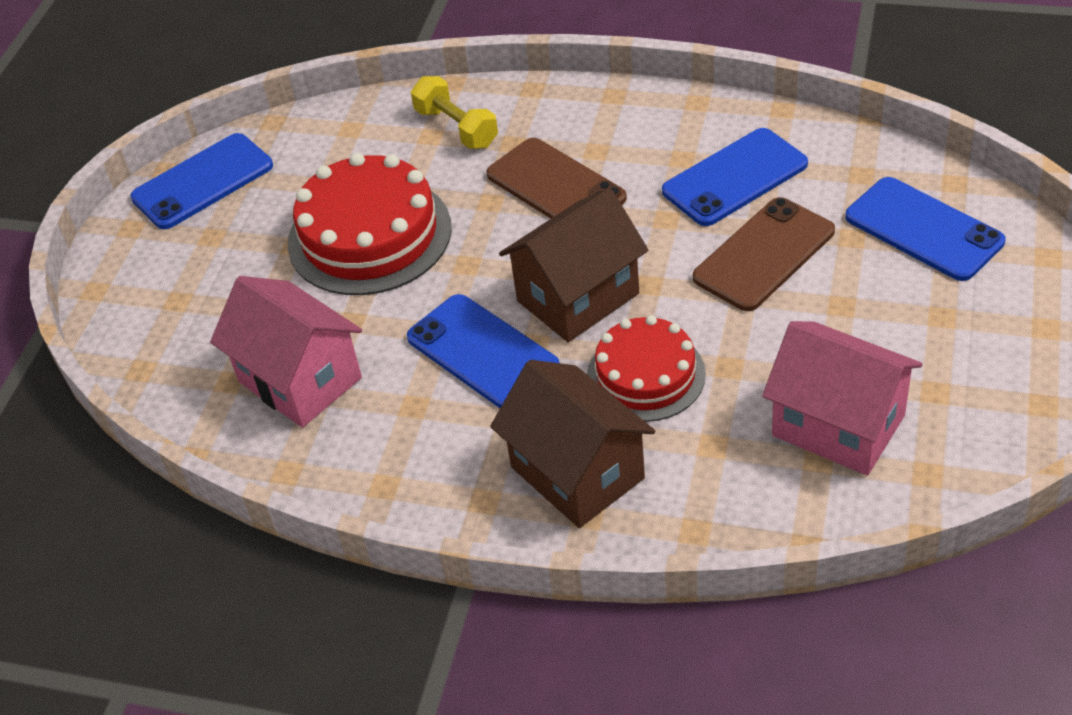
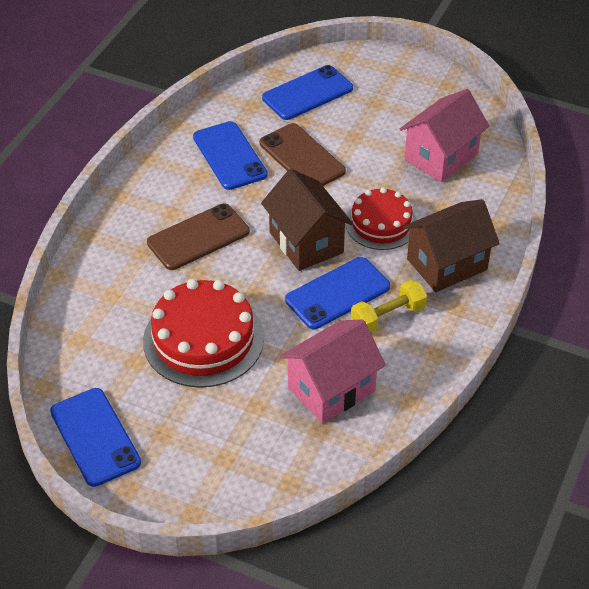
camera: 85 degrees left, 0 degrees up
(456, 128) = (110, 279): yellow dumbbell -> yellow dumbbell (388, 317)

